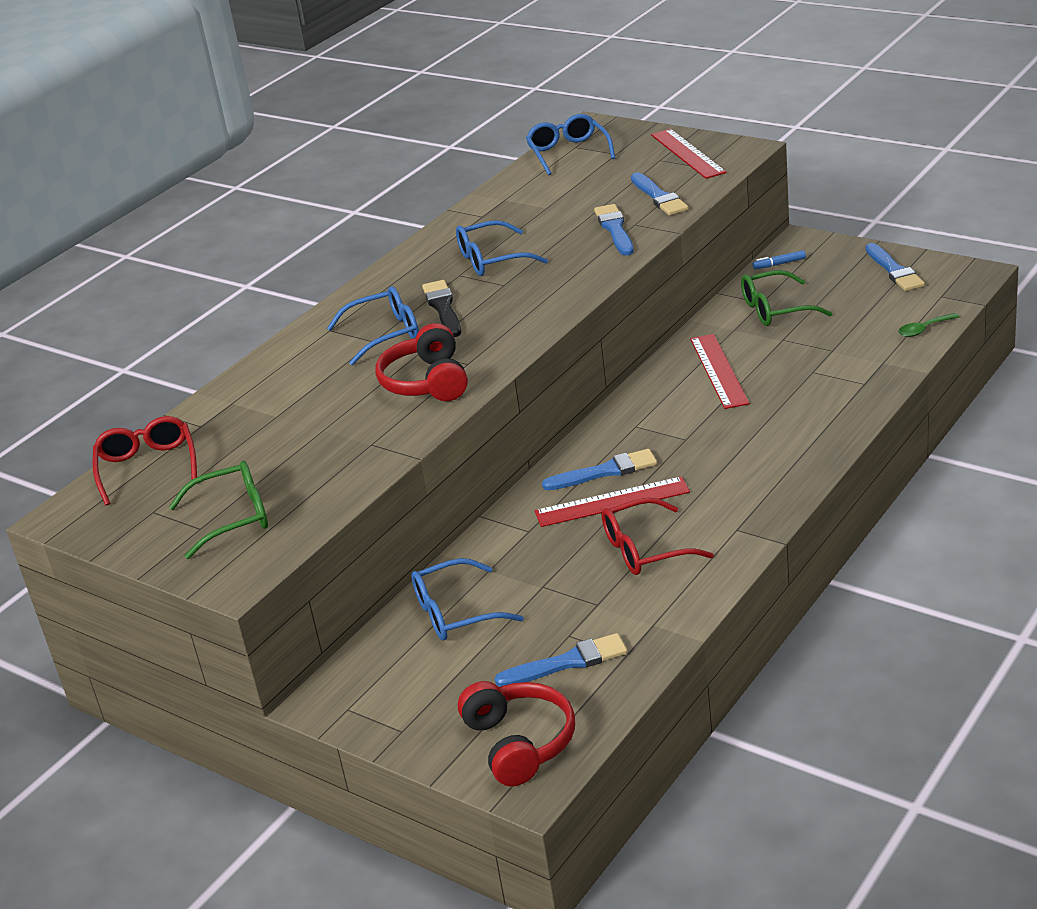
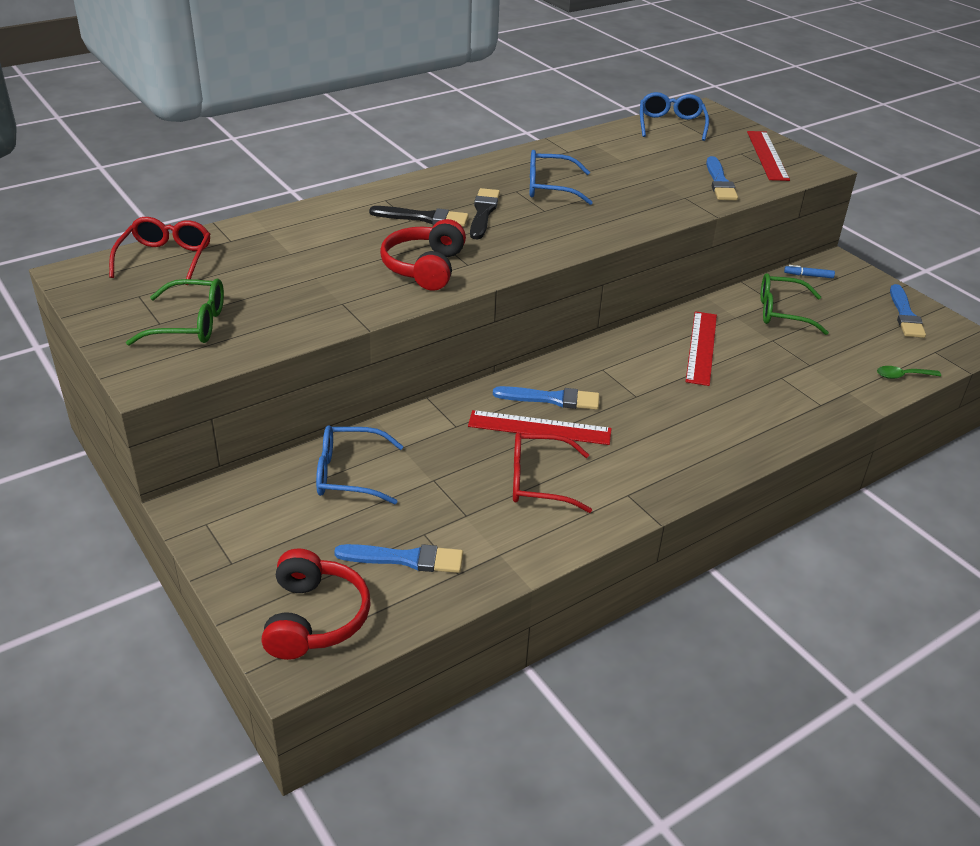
camera: 15 degrees right, 5 degrees up
(385, 334) = (423, 218): blue glasses -> black brush
(615, 229) = (665, 196): blue brush -> none

